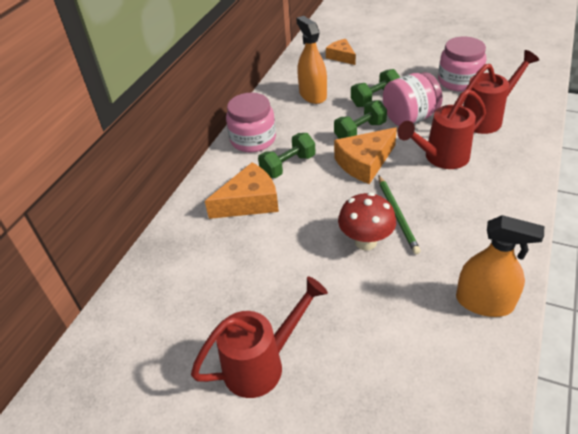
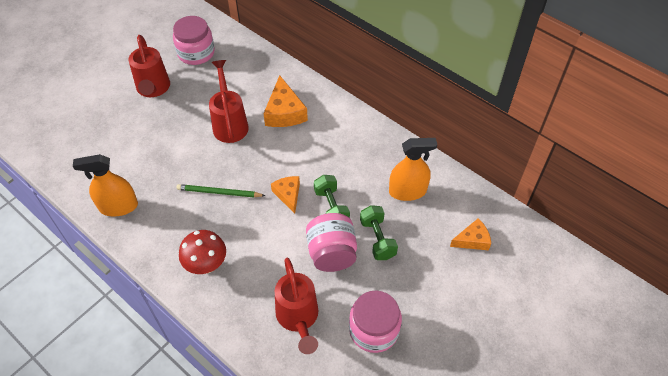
camera: 105 degrees right, 10 degrees up
(253, 139) = (359, 131): pink jar -> pink jar (196, 53)
(288, 166) = (312, 144): green dumbbell -> none
(364, 163) = (288, 195): orange cheese -> orange cheese, size x0.63
(365, 242) = (206, 164): red mushroom -> red mushroom (206, 265)
(441, 158) = (264, 251): red watering can -> red watering can (230, 123)
(484, 302) = (118, 206): orange spray bottle -> orange spray bottle turned 45 degrees clockwise

